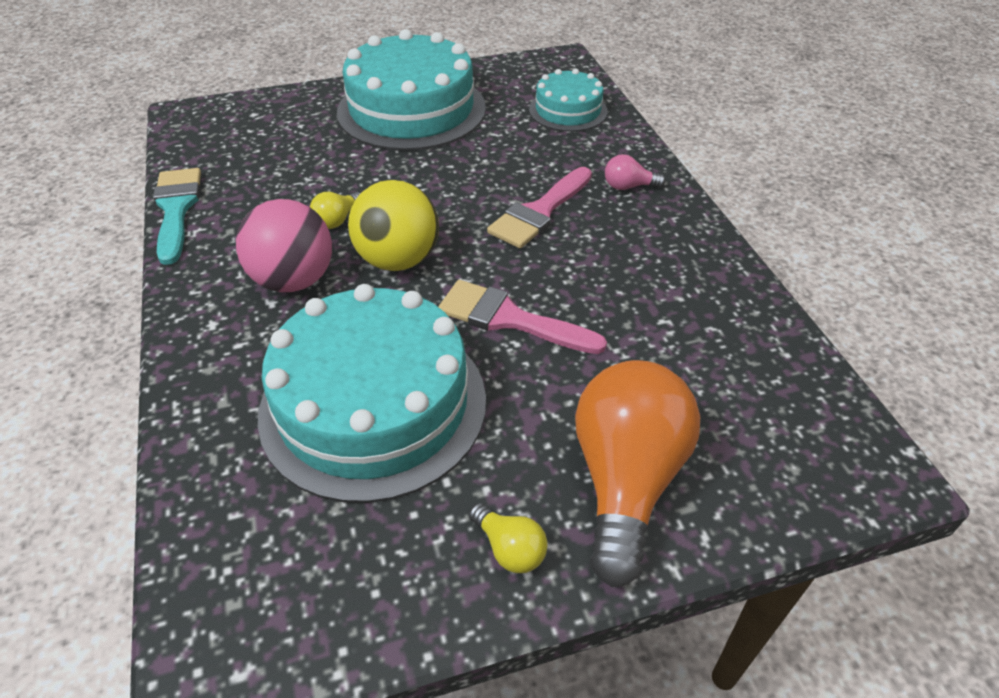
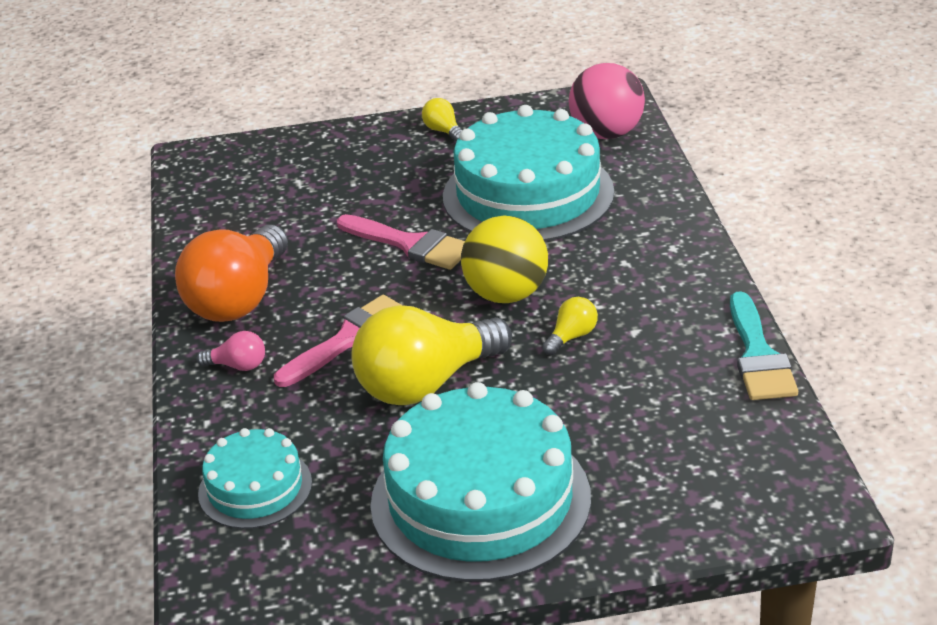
camera: 170 degrees left, 10 degrees down
(294, 280) = (607, 279): pink ball -> pink ball (606, 134)
(462, 178) = (426, 384): none -> yellow light bulb
(625, 480) = (360, 155): orange light bulb -> orange light bulb (239, 299)

